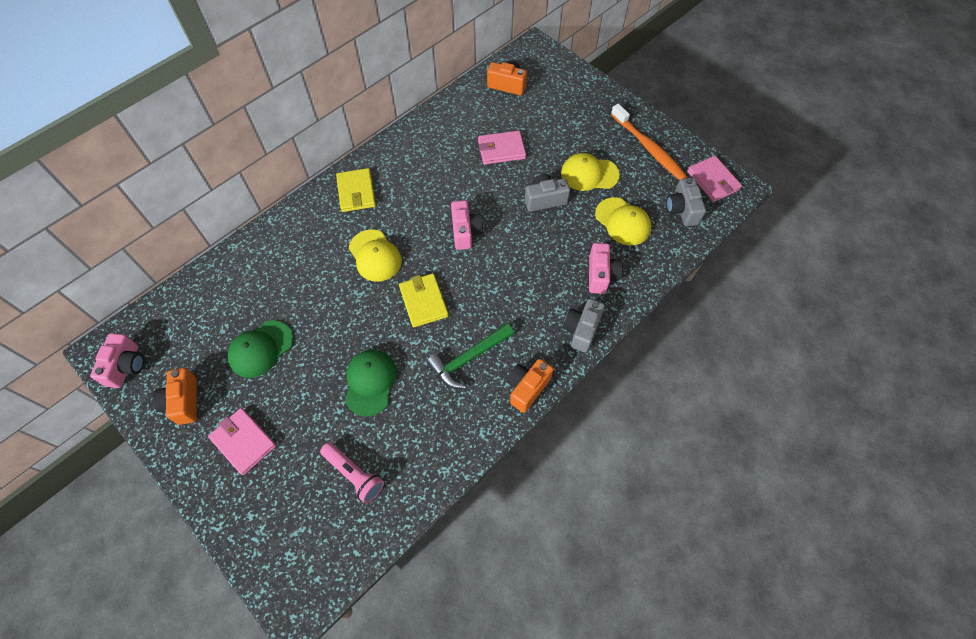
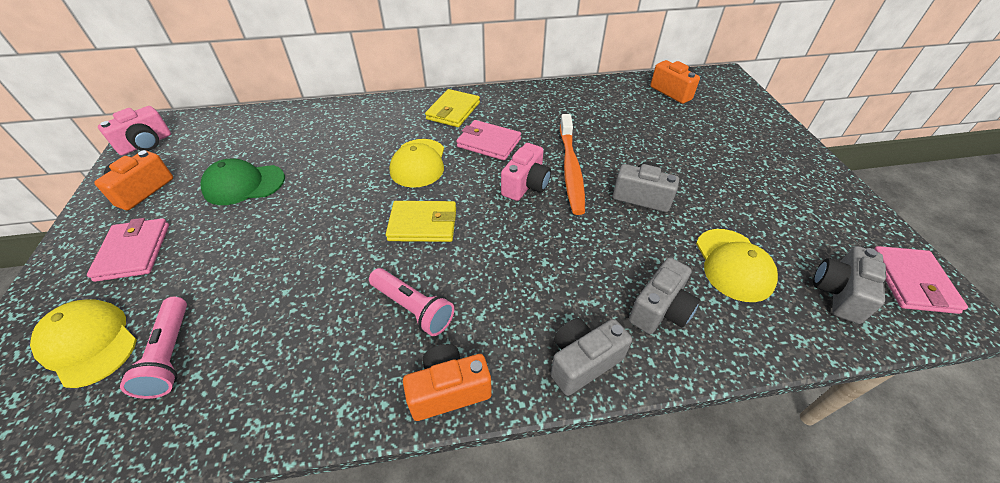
camera: 35 degrees right, 15 degrees down
(370, 382) = (293, 269): green cap -> none
(423, 301) = (423, 224): yellow wallet -> yellow wallet turned 75 degrees clockwise
(468, 358) = (413, 308): green hammer -> pink flashlight
(501, 149) = (625, 136): pink wallet -> pink wallet (489, 143)
(589, 174) = (717, 197): yellow cap -> yellow cap (89, 343)
(601, 275) = (660, 310): pink camera -> grey camera
(648, 148) = (820, 205): orange toothbrush -> orange toothbrush (570, 169)

